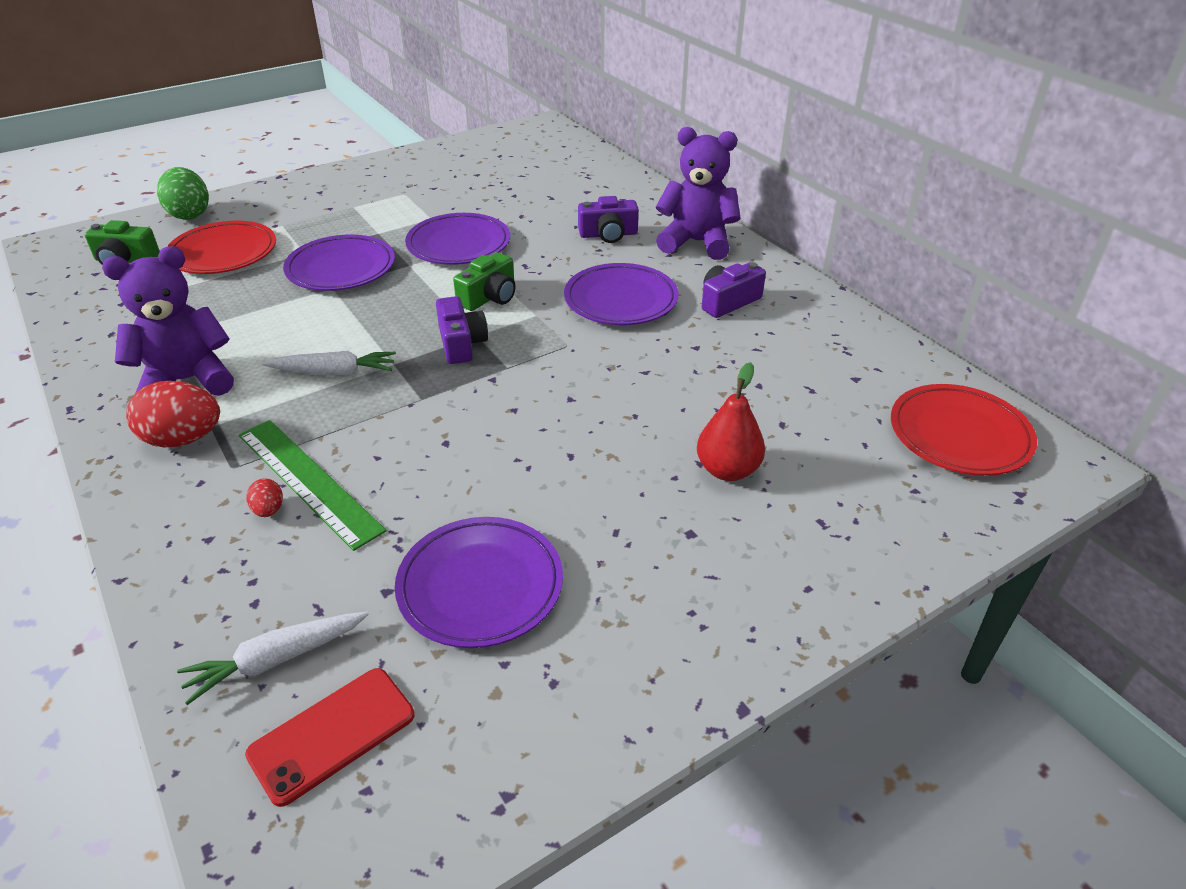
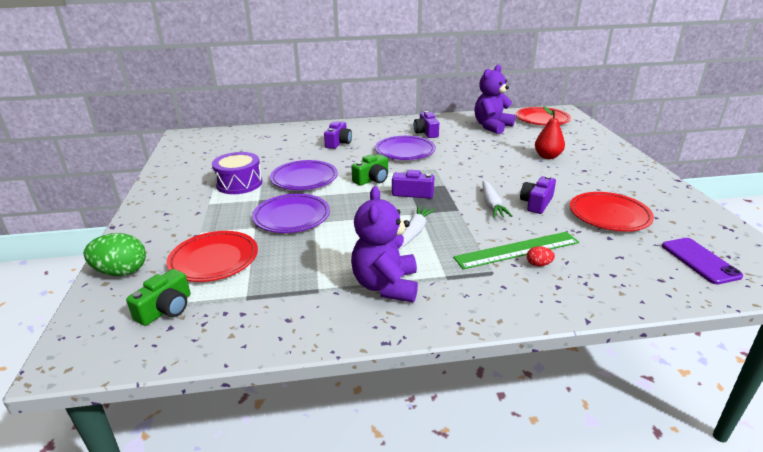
camera: 65 degrees left, 10 degrees down
(183, 439) = (455, 290): red egg -> none
(276, 660) = (654, 271): white carrot -> white carrot (492, 205)
(332, 734) = (700, 261): red phone -> purple phone
(418, 207) = (239, 183): none -> purple drum
(480, 586) = (609, 215): purple plate -> red plate
(488, 481) = (536, 203): none -> purple camera
(489, 297) = (372, 179): green camera -> green camera turned 75 degrees clockwise
(696, 242) = (368, 128): purple teddy bear -> purple teddy bear (492, 127)

